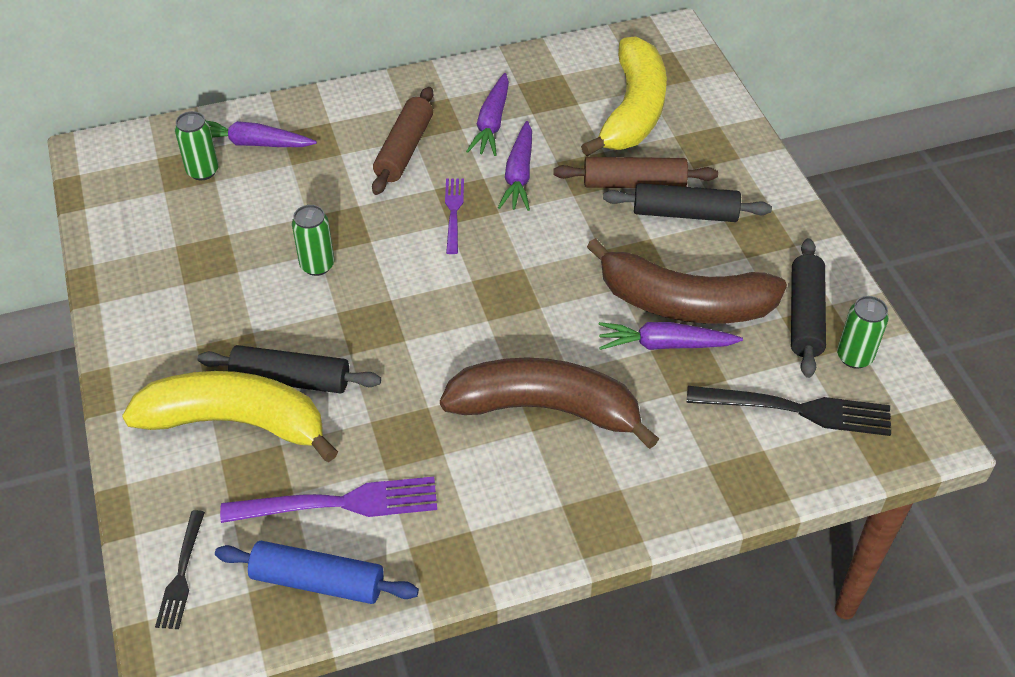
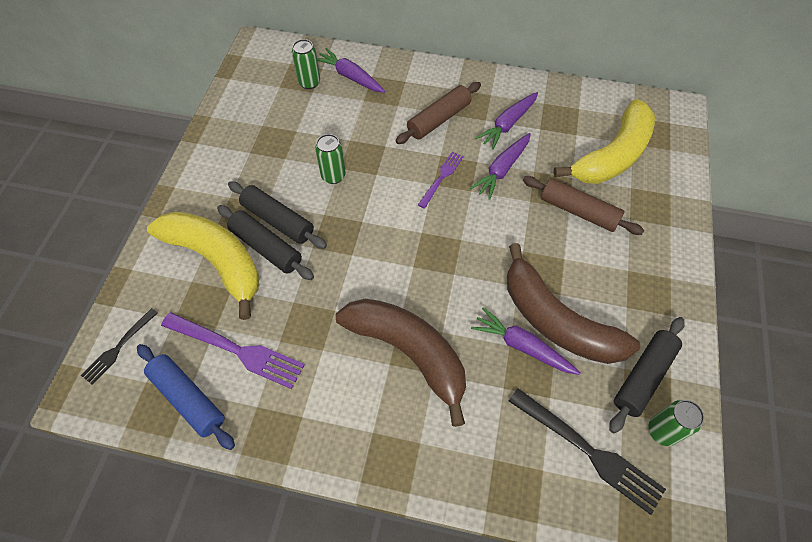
camera: 30 degrees right, 10 degrees up
(685, 213) = (601, 251): black rolling pin -> black rolling pin (278, 220)

